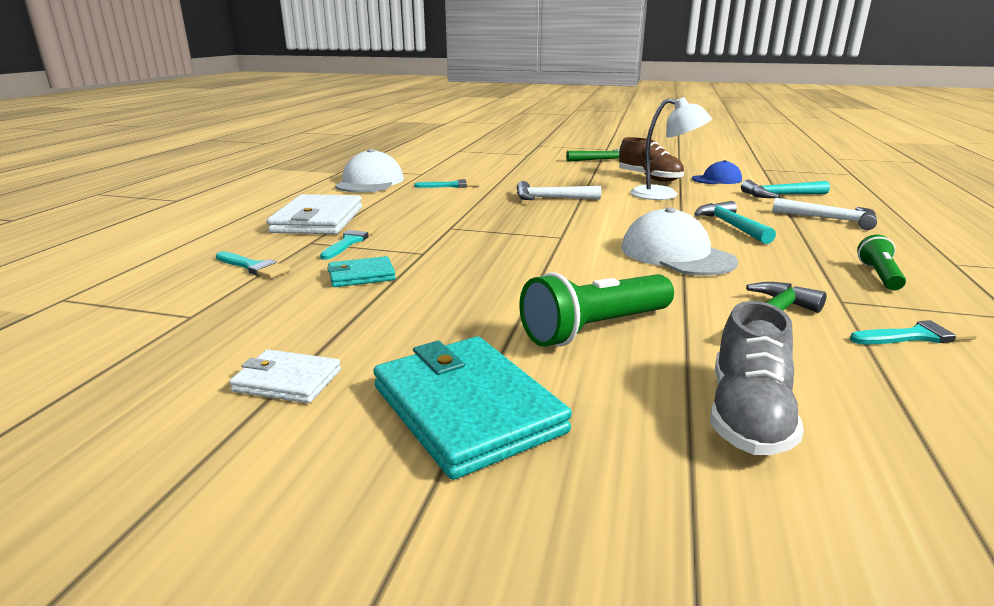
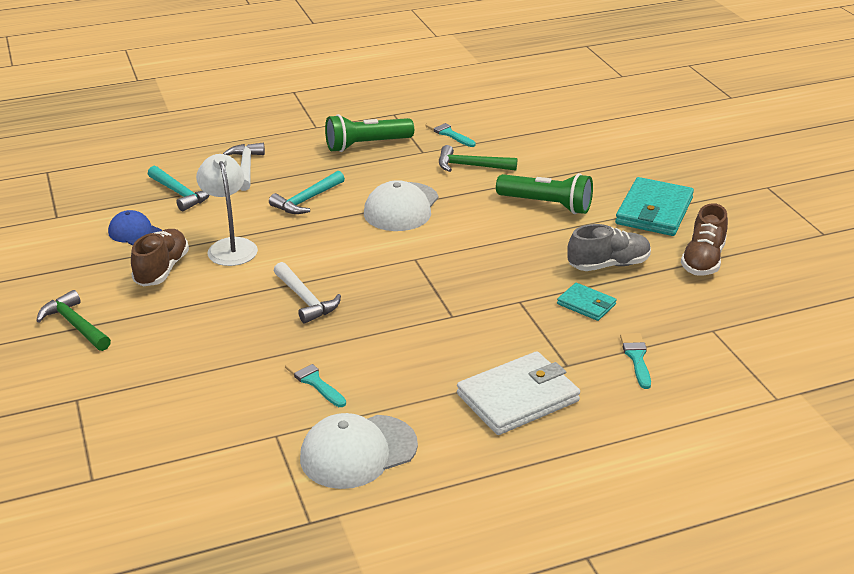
camera: 125 degrees left, 10 degrees up
(287, 380) = (703, 260): white wallet -> brown shoe
(349, 242) = (542, 346): turquoise brush -> none
(747, 415) = (574, 159): grey shoe -> grey shoe (608, 265)
(879, 275) = (366, 145): green flashlight -> green flashlight, size x1.73

